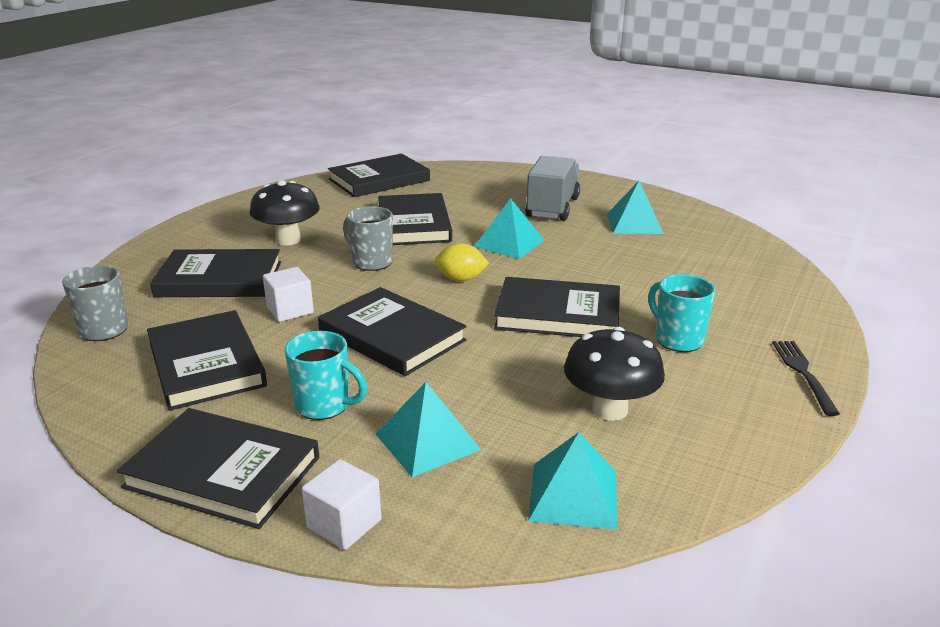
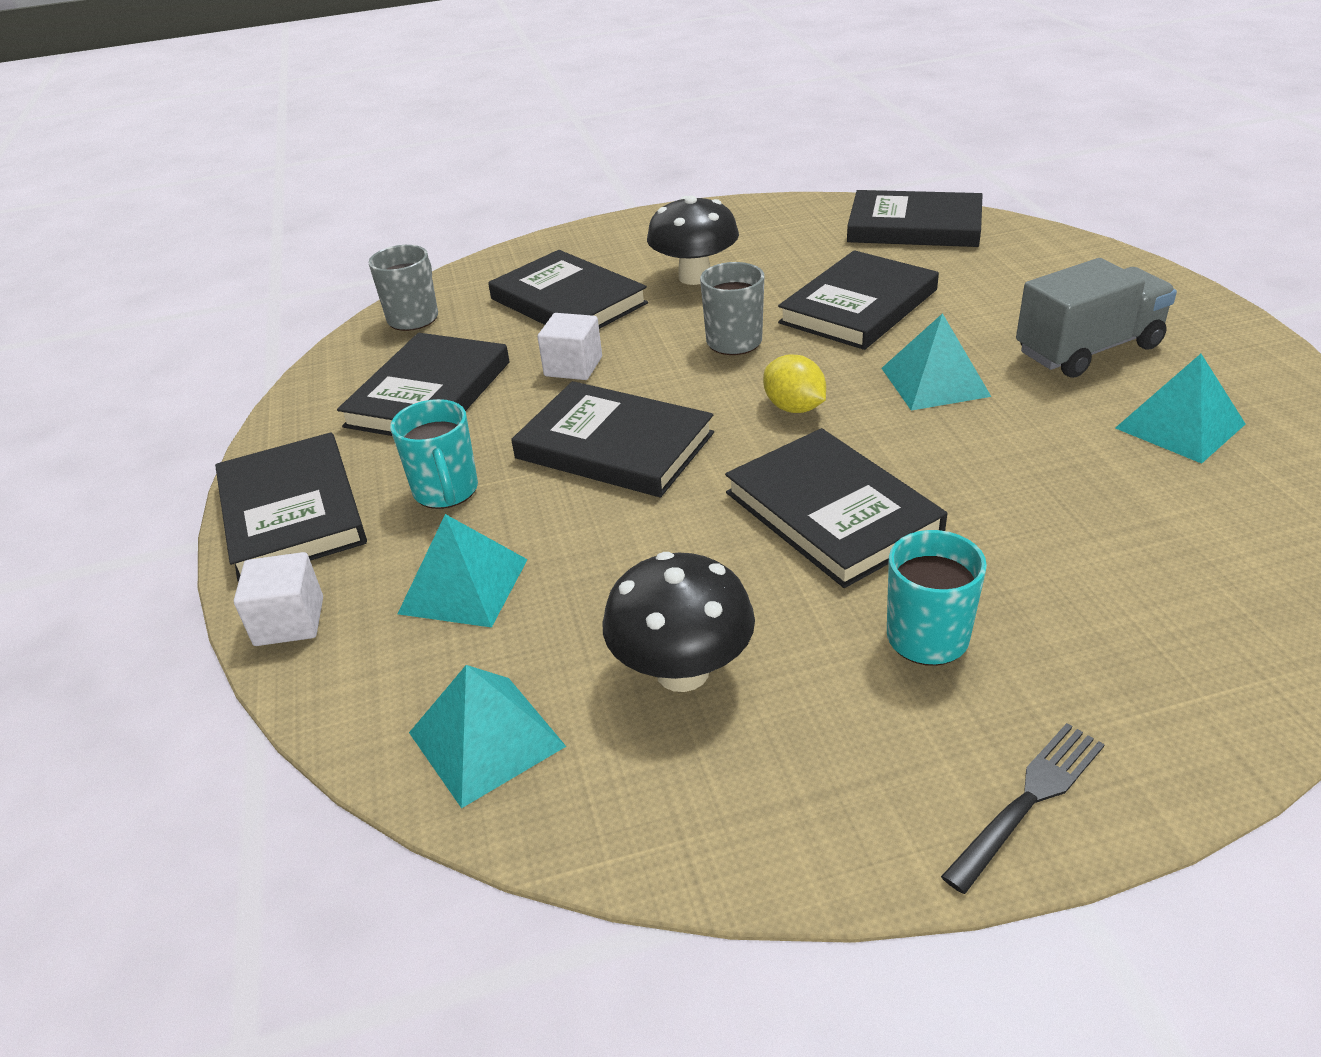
camera: 50 degrees right, 10 degrees up
(392, 336) = (615, 445): black book -> black book turned 60 degrees counterclockwise

